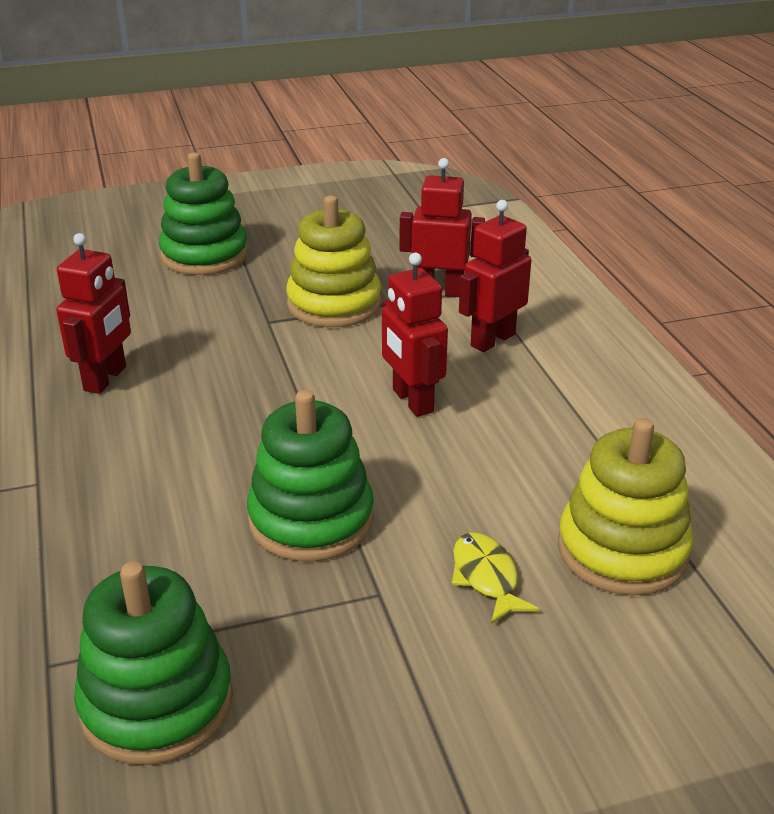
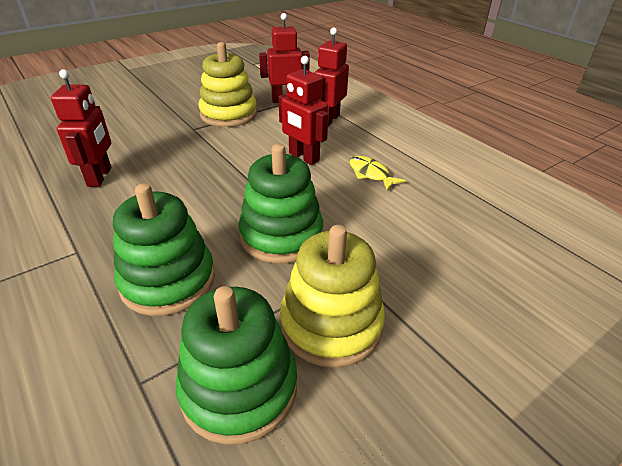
camera: 20 degrees left, 5 degrees up
(204, 255) = (135, 100): green stacking toy -> green stacking toy (168, 280)
(486, 577) = (406, 246): yellow fish -> yellow fish (371, 174)
(622, 550) = (469, 214): yellow stacking toy -> yellow stacking toy (331, 324)

